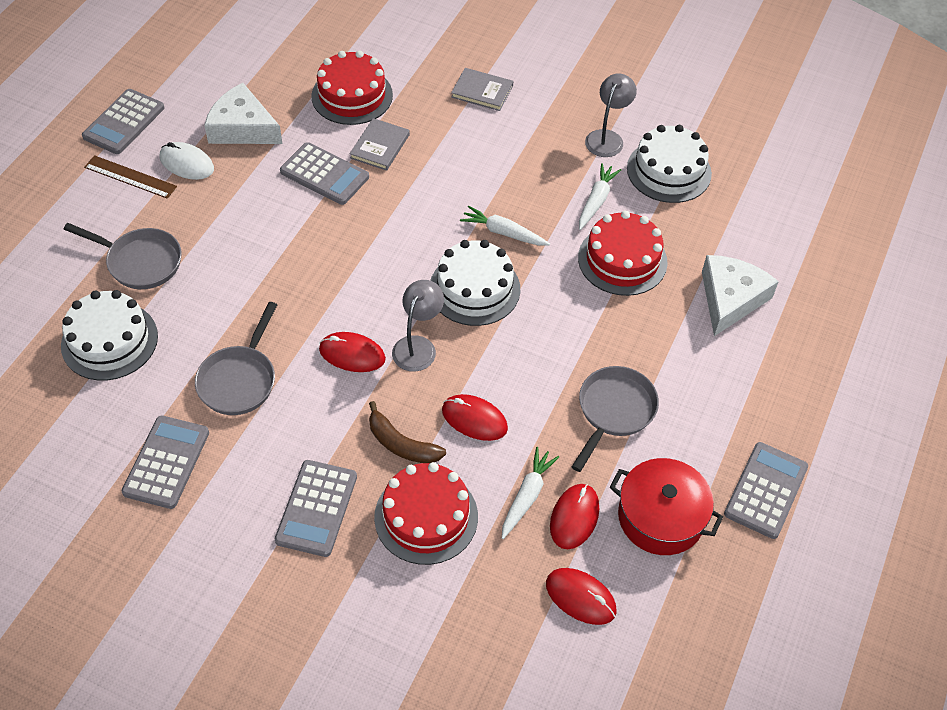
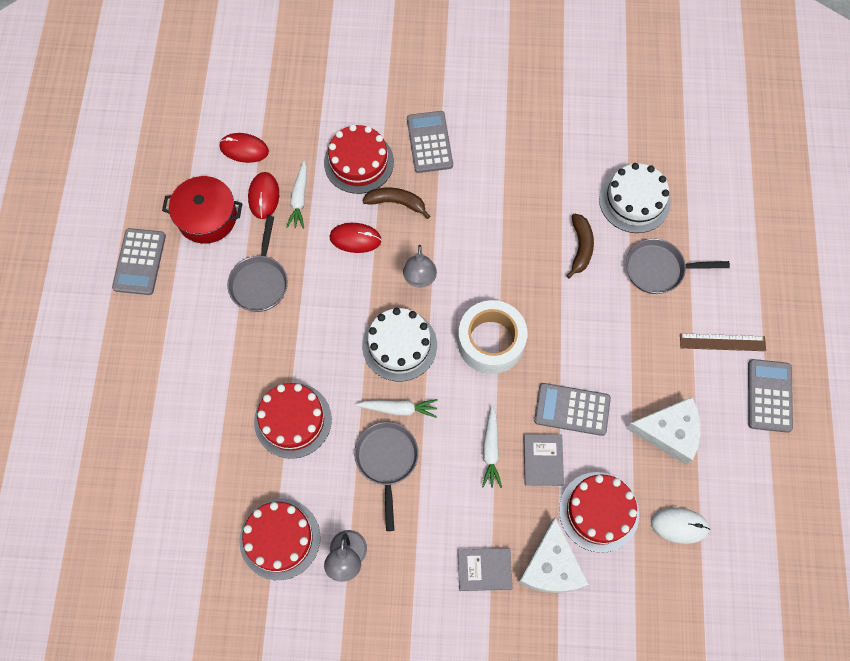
camera: 160 degrees right, 15 degrees up
(166, 462) = (539, 135): grey calculator -> none
(187, 163) = (688, 374): white mouse -> white mouse (679, 525)
(210, 313) = (580, 247): none -> brown banana
(239, 380) = (528, 206): grey pan -> grey pan (387, 460)
(352, 354) = (463, 255): red mouse -> none
(371, 258) = (491, 342): none -> white tape
(596, 201) = (333, 476): white carrot -> white carrot (491, 450)
(669, 171) = (280, 538): white cake -> red cake
(730, 299) = (195, 416): white cheese -> white cheese (551, 566)

